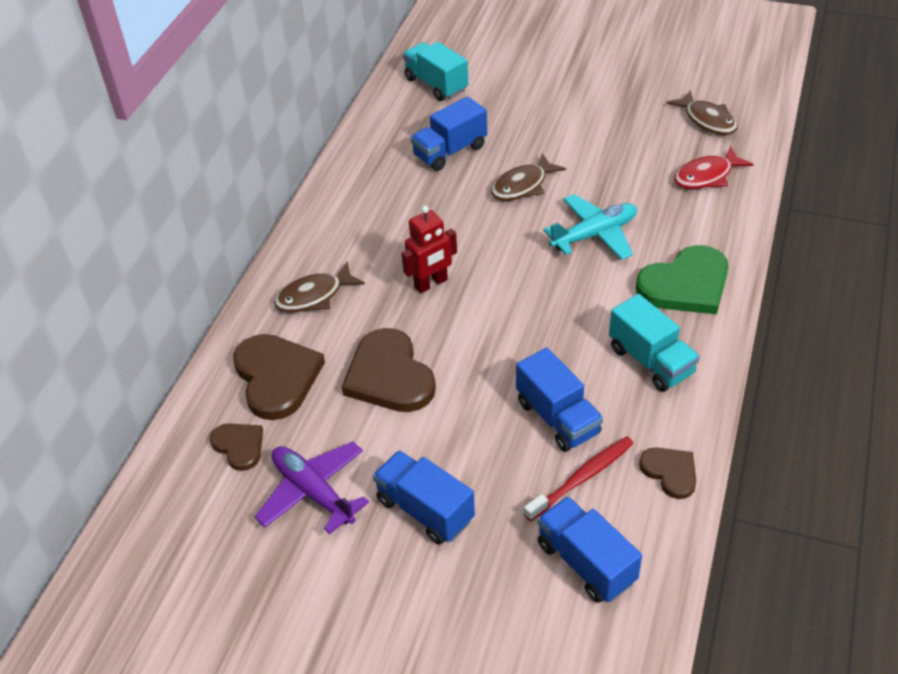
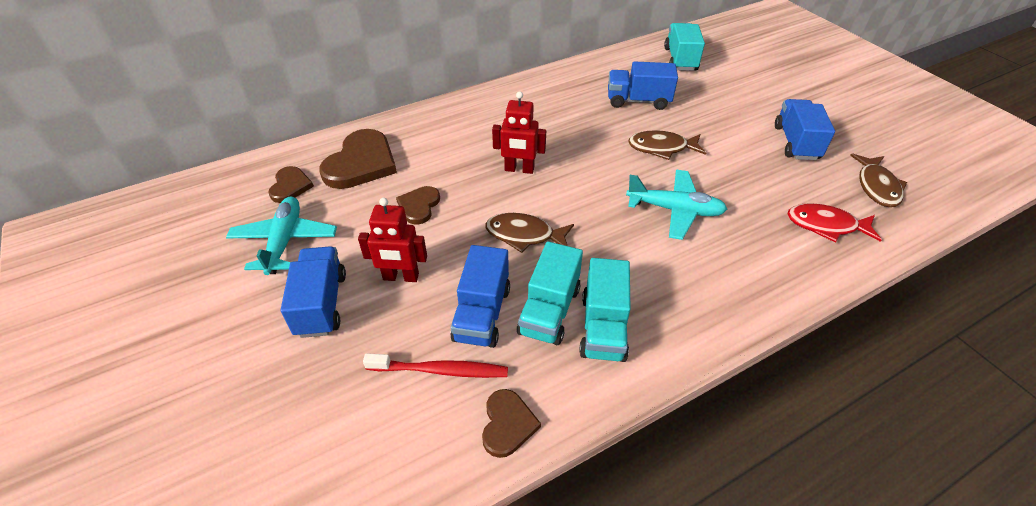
camera: 40 degrees right, 0 degrees up
(313, 492) = (284, 241): purple plane -> turquoise plane
(314, 296) = (443, 133): brown fish -> brown fish (524, 235)
(389, 376) = (419, 206): brown heart -> brown heart, size x0.55
(458, 441) = (401, 277): none -> red robot
(586, 562) = (359, 435): blue truck -> blue truck (796, 143)
(601, 378) = (549, 311): none -> turquoise truck
(685, 285) = (705, 292): green heart -> none

